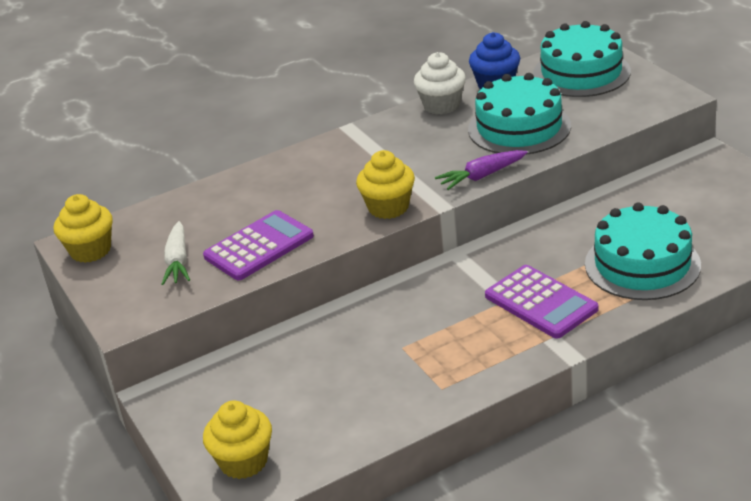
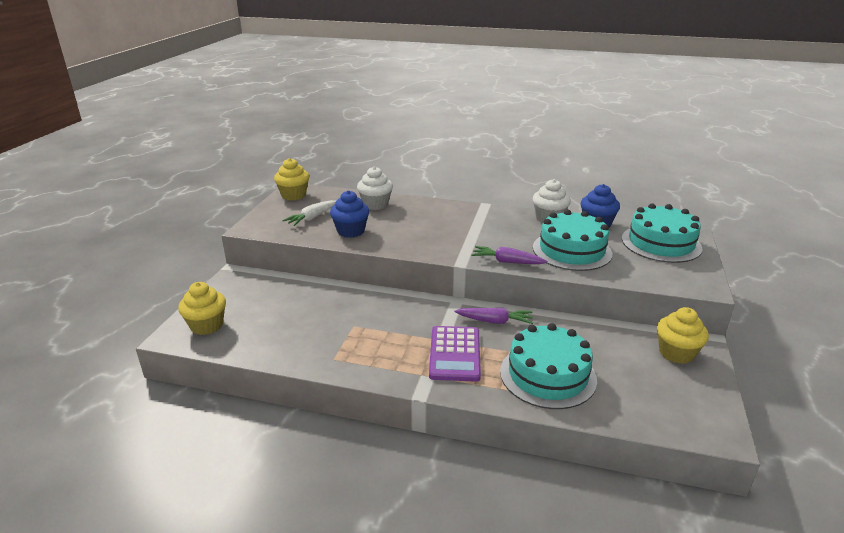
camera: 40 degrees right, 5 degrees down
(223, 200) = (375, 204): none -> white cupcake
(259, 246) = (351, 231): purple calculator -> blue cupcake
(388, 207) = (435, 249): yellow cupcake -> yellow cupcake (676, 353)
(524, 249) = (494, 321): none -> purple carrot

